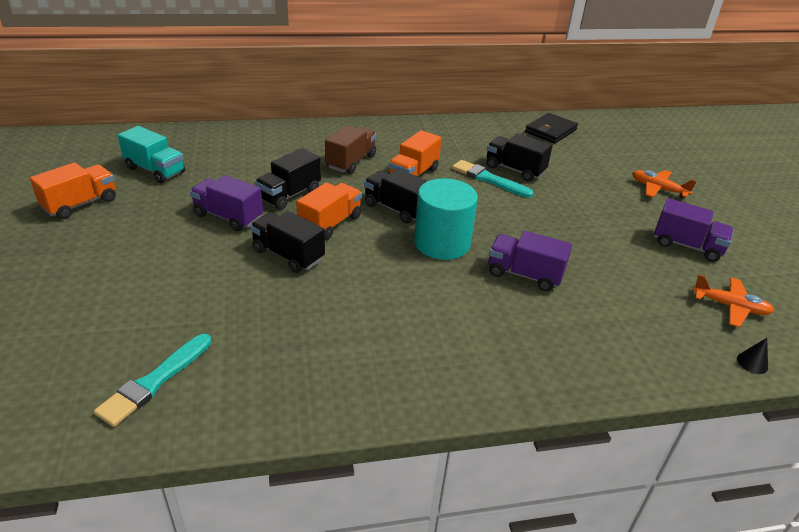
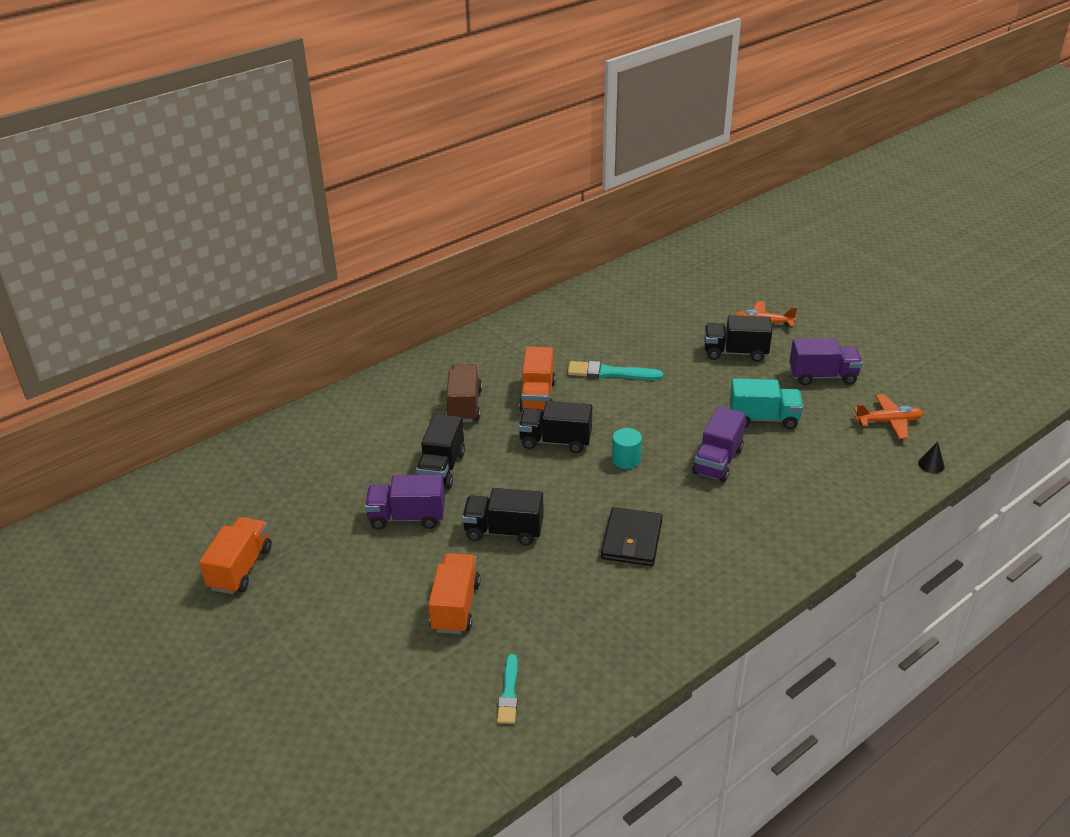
camera: 25 degrees left, 0 degrees up
(155, 170) = (274, 498): turquoise truck -> turquoise truck (763, 419)
(155, 381) = (509, 692): turquoise brush -> turquoise brush, size x0.65
(330, 224) = (510, 483): orange truck -> orange truck (455, 606)
(442, 243) = (626, 460): turquoise cylinder -> turquoise cylinder, size x0.50
(514, 170) = (625, 352): black truck -> black truck (735, 352)
(524, 275) = (717, 461): purple truck -> purple truck turned 60 degrees counterclockwise
(550, 131) = (622, 291): black wallet -> black wallet (631, 540)

